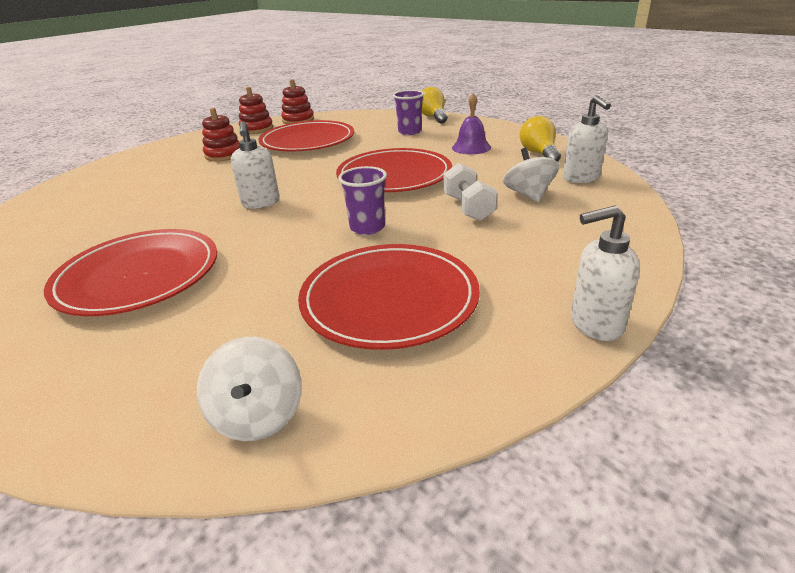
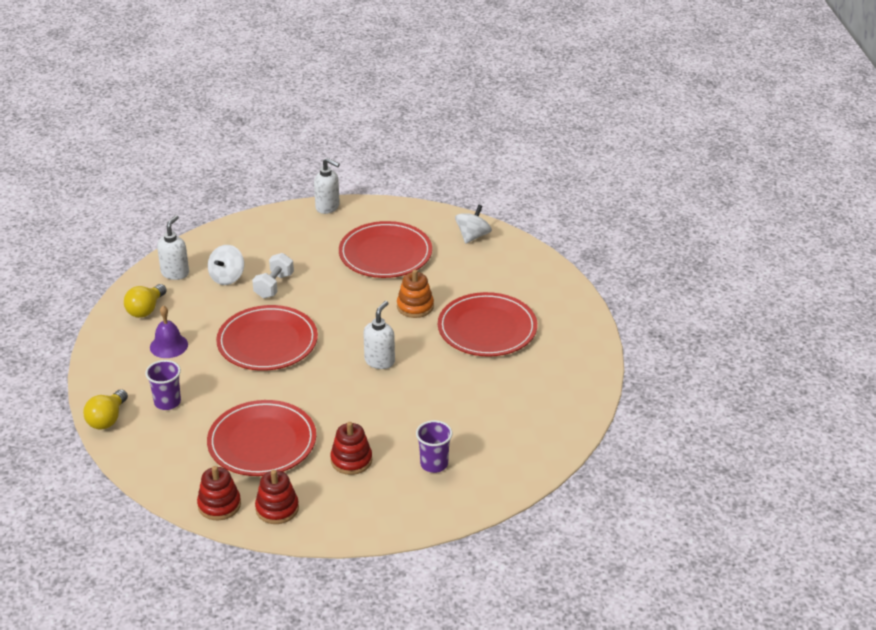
camera: 145 degrees left, 5 degrees up
(268, 258) = (415, 306): none -> orange stacking toy
(367, 228) = (344, 301): purple cup -> purple cup (434, 464)

